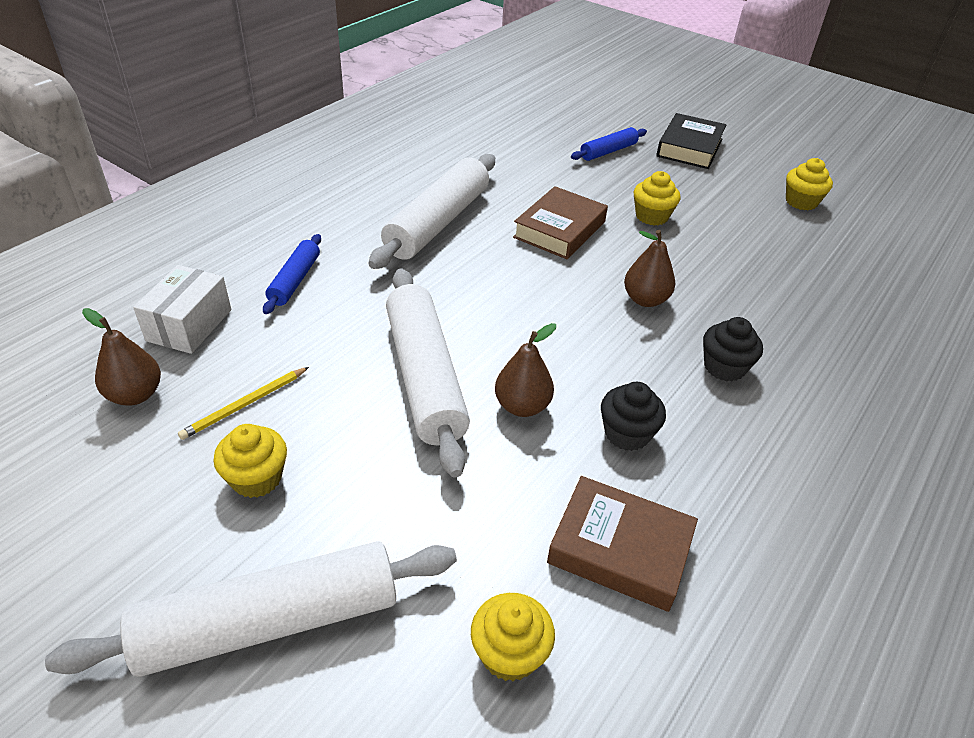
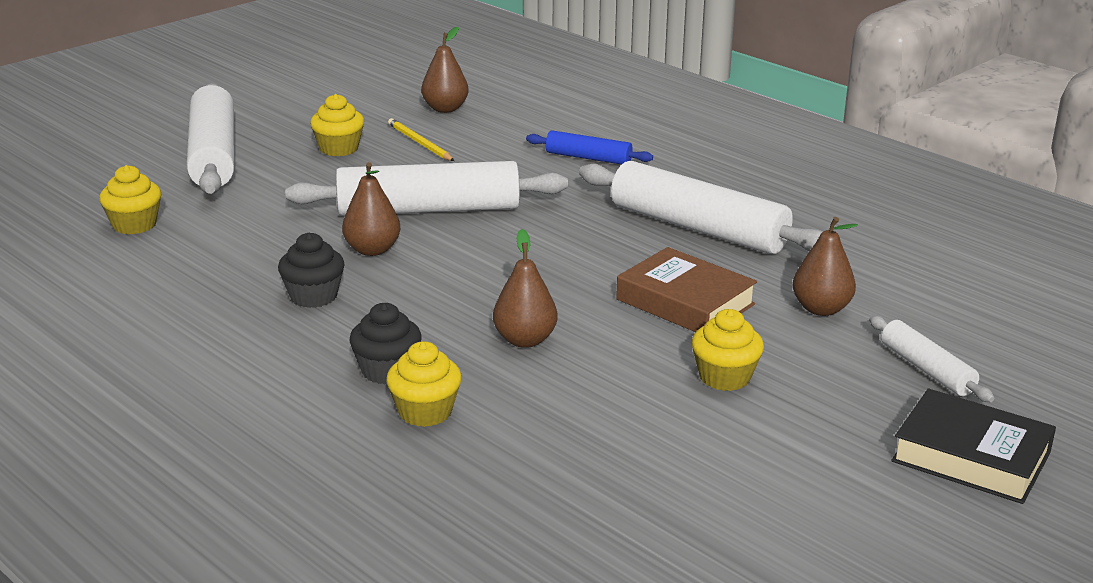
camera: 100 degrees right, 15 degrees down
(189, 325) = (527, 121): white box -> none
(549, 179) = (821, 309): none -> brown pear
(608, 151) = (926, 369): blue rolling pin -> white rolling pin
(620, 549) = (189, 275): brown book -> none
(801, 202) = (789, 543): yellow cupcake -> yellow cupcake (425, 412)

